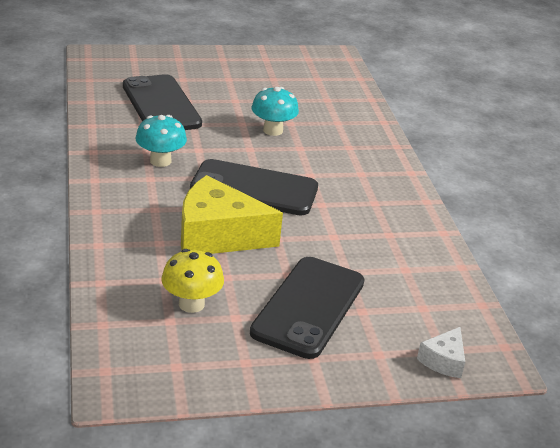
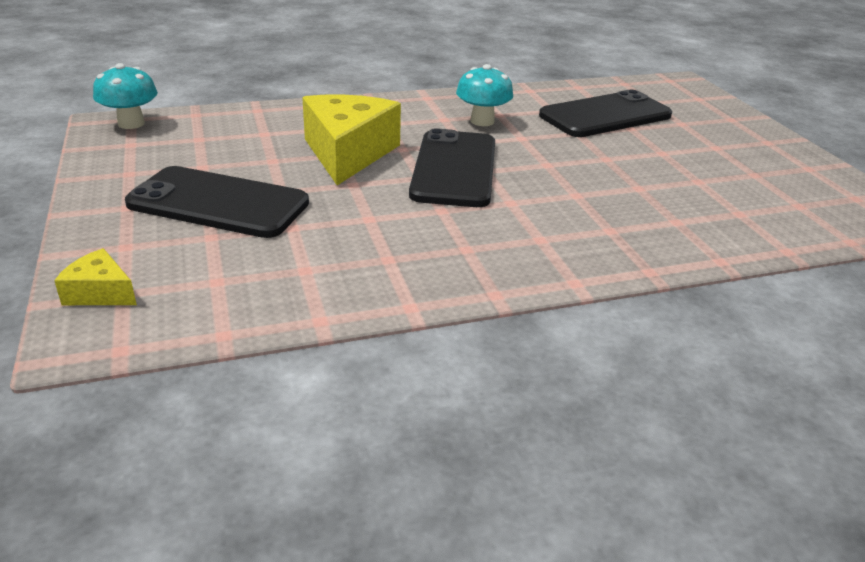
camera: 85 degrees right, 0 degrees up
(191, 304) = (224, 146): yellow mushroom -> none
(273, 130) = (606, 176): turquoise mushroom -> turquoise mushroom (131, 124)
(443, 361) = (100, 293): white cheese -> yellow cheese

